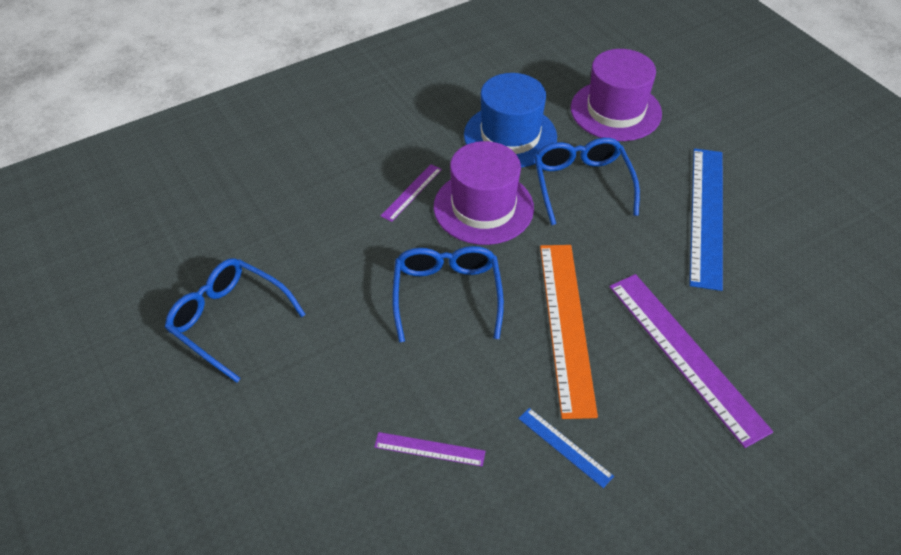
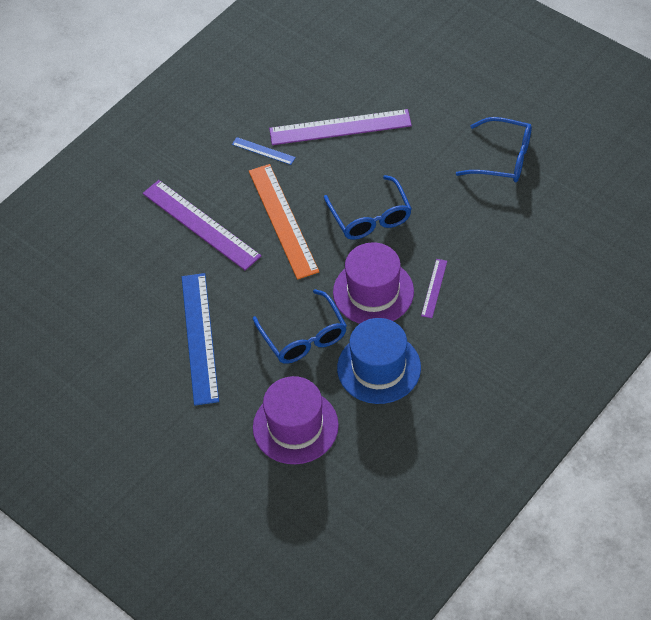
camera: 165 degrees right, 5 degrees up
(429, 449) = (340, 127): purple ruler -> purple ruler, size x2.13

